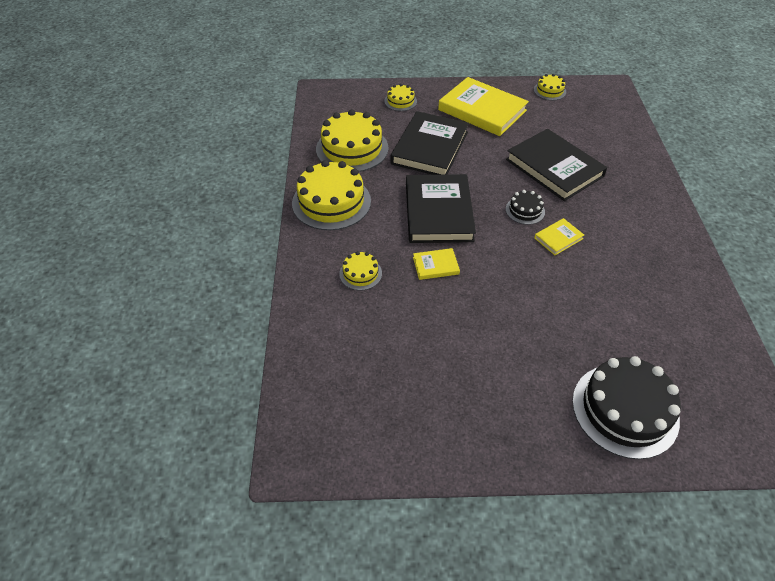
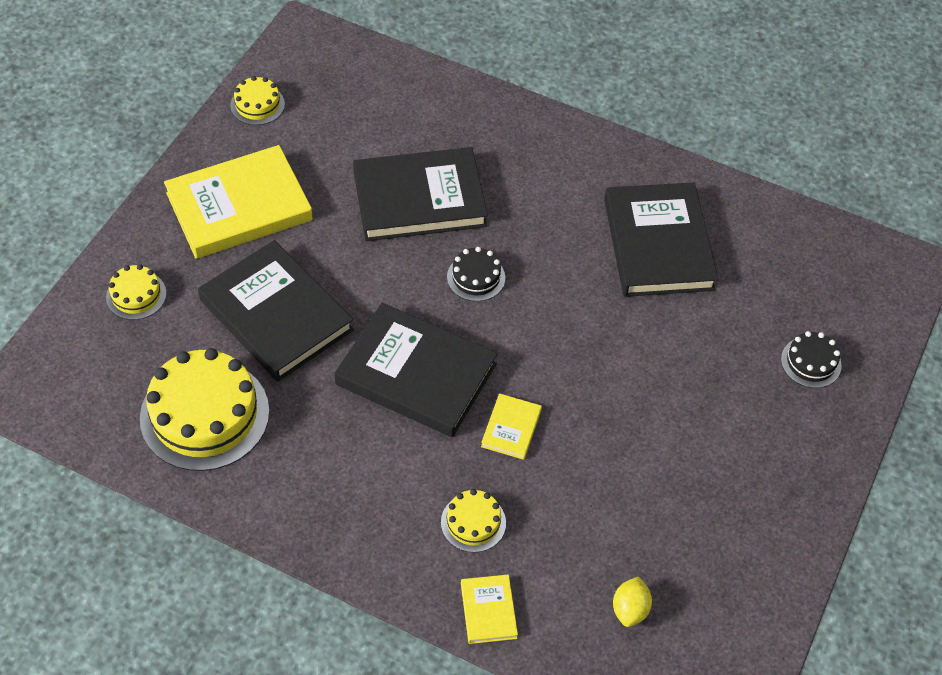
camera: 65 degrees left, 5 degrees up
(331, 202) = (308, 496): yellow cake -> none
(349, 373) = (630, 609): none -> yellow lemon
(558, 238) = (545, 272): yellow book -> yellow book (488, 610)
(625, 410) = (811, 362): black cake -> black cake, size x0.49
(635, 284) = (658, 244): none -> black book

